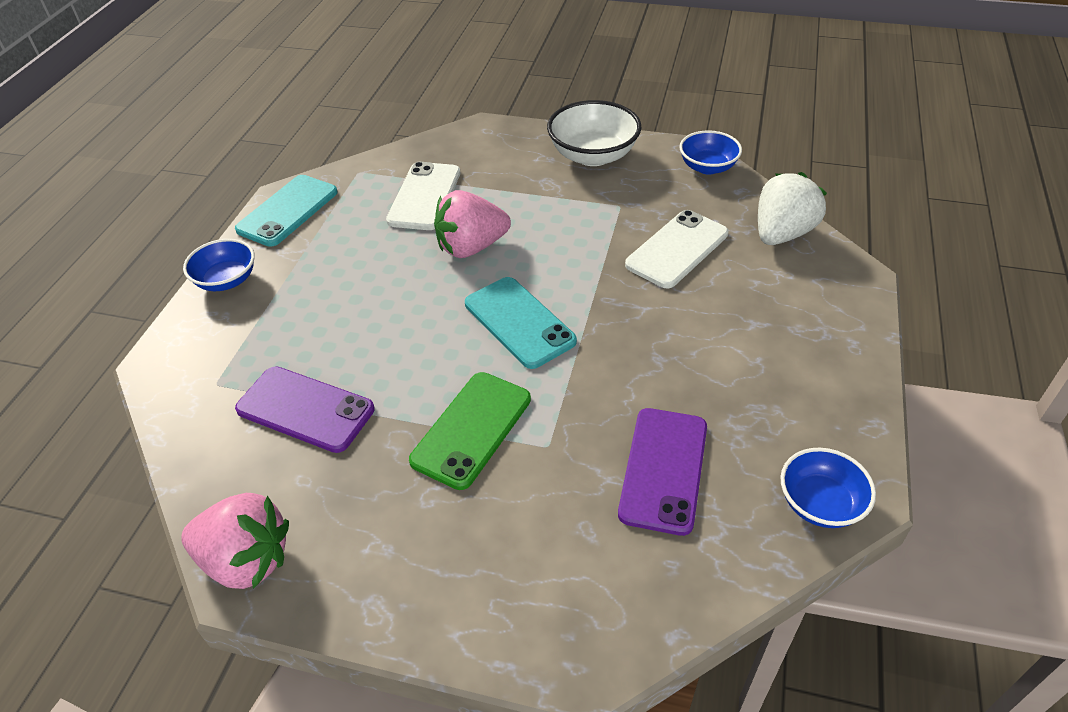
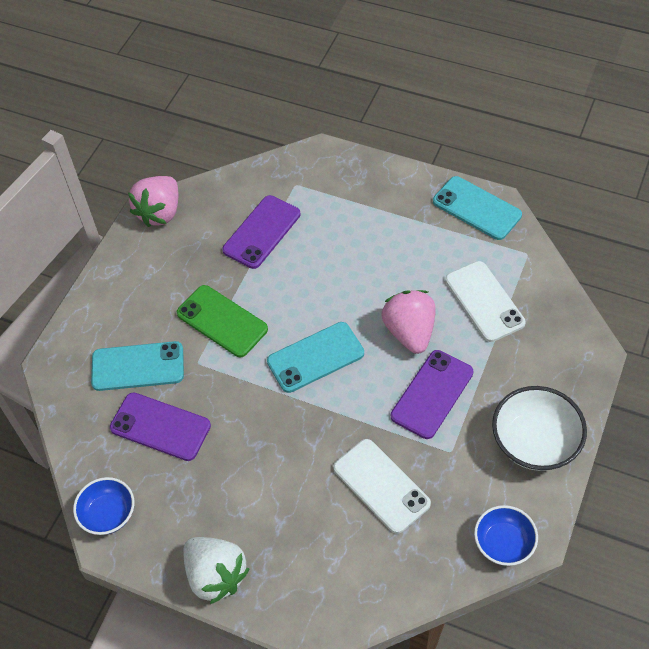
camera: 100 degrees right, 10 degrees up
(226, 280) = (397, 179): blue bowl -> none
(425, 196) = (484, 301): white phone -> white phone turned 45 degrees clockwise
(553, 223) = (432, 394): none -> purple phone
(568, 522) = (138, 367): none -> turquoise phone
(782, 233) = (388, 581): white strawberry -> white strawberry (216, 575)

